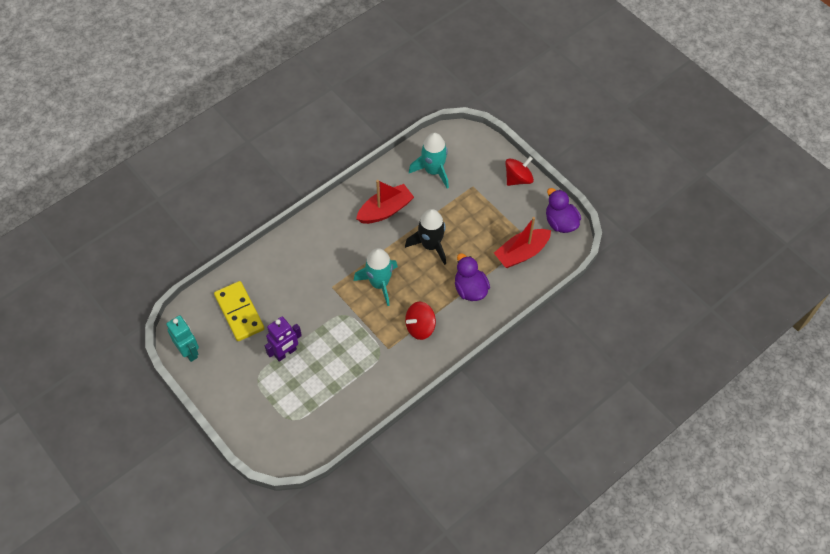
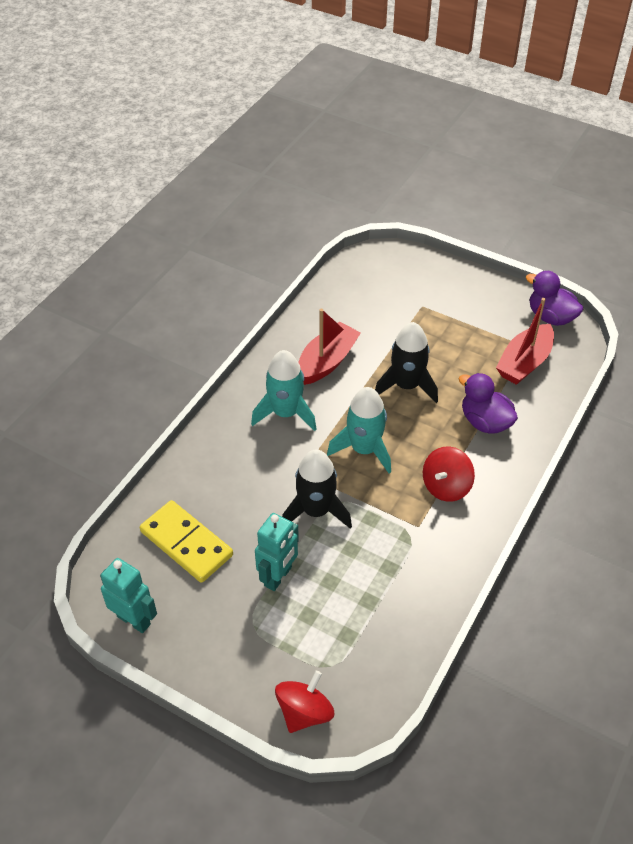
camera: 20 degrees left, 10 degrees down
(285, 353) = (278, 577): purple robot -> turquoise robot
(328, 317) = (316, 511): none -> black rocket
(433, 171) = (364, 302): turquoise rocket -> turquoise rocket (286, 413)
(518, 179) = (472, 284): red spinning top -> red spinning top (304, 712)

